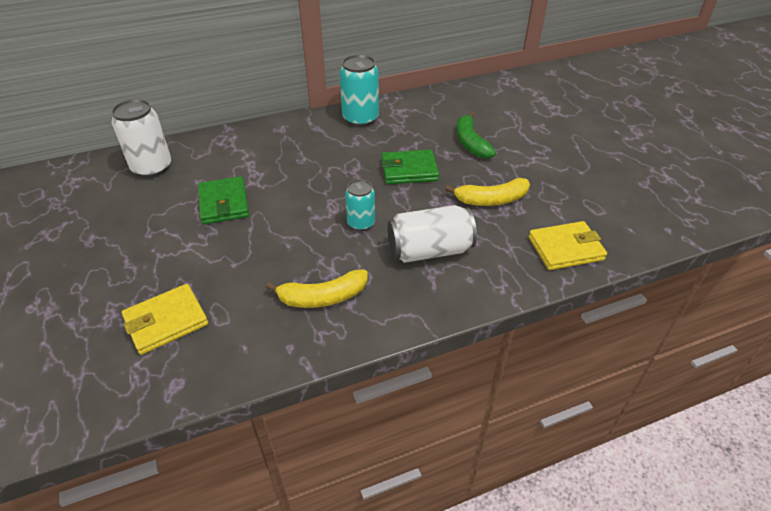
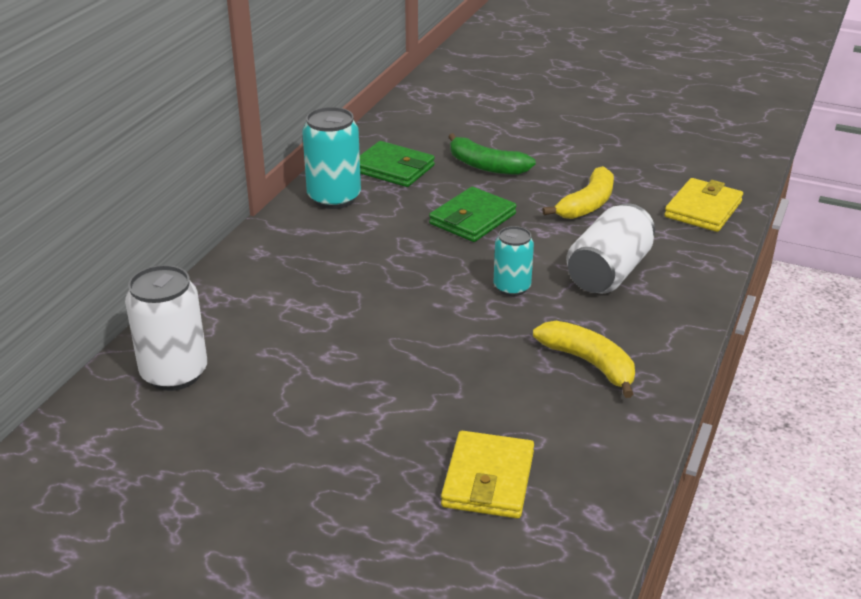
camera: 45 degrees left, 10 degrees down
(224, 203) = (339, 353): green wallet -> green wallet (393, 168)
(323, 297) = (589, 363): yellow banana -> yellow banana turned 75 degrees counterclockwise

